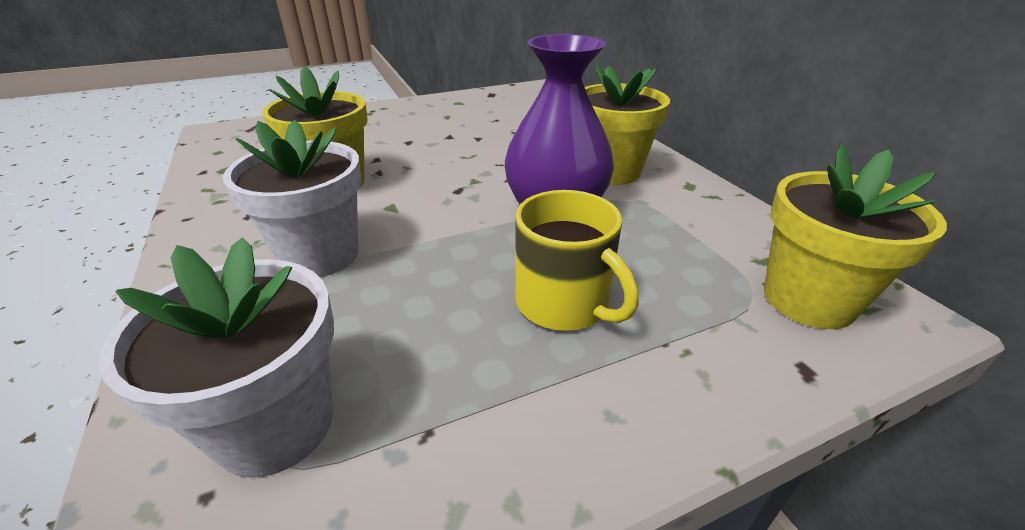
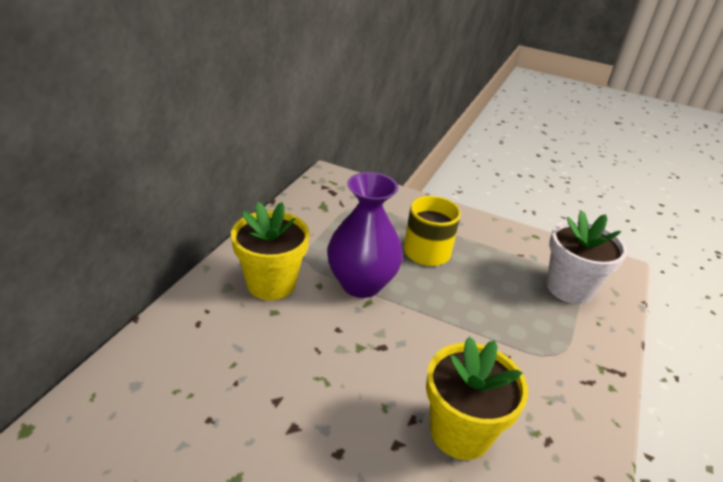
camera: 135 degrees left, 0 degrees up
(320, 255) = (514, 356): white flower pot -> none
(808, 299) = (343, 194): yellow flower pot -> none

